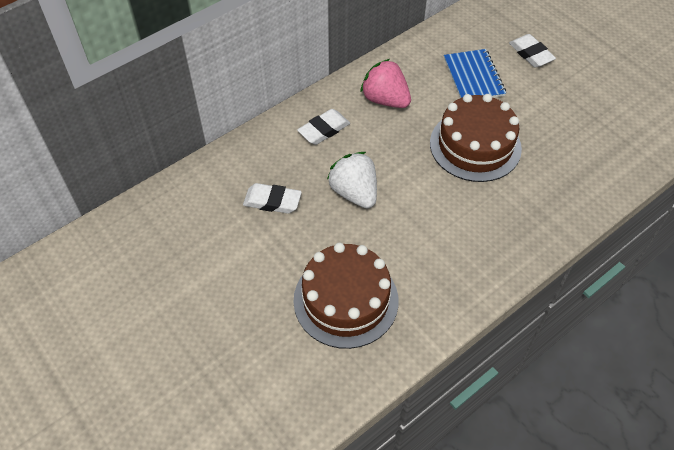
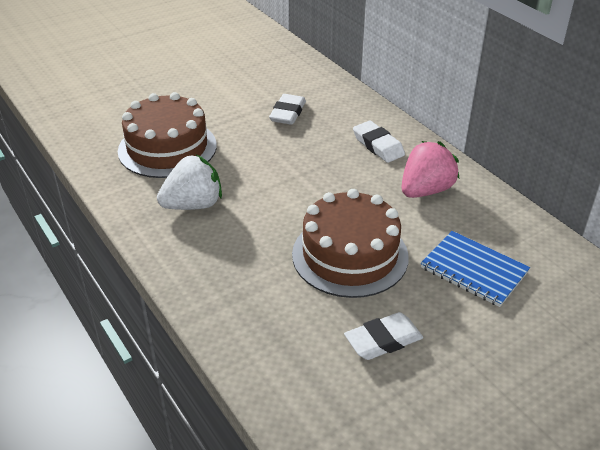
camera: 95 degrees right, 15 degrees down
(354, 193) = (290, 160): white strawberry -> white strawberry (193, 205)
(473, 77) = (474, 270): blue notebook -> blue notebook turned 45 degrees clockwise
(531, 54) = (533, 340): white eraser -> white eraser (383, 340)

